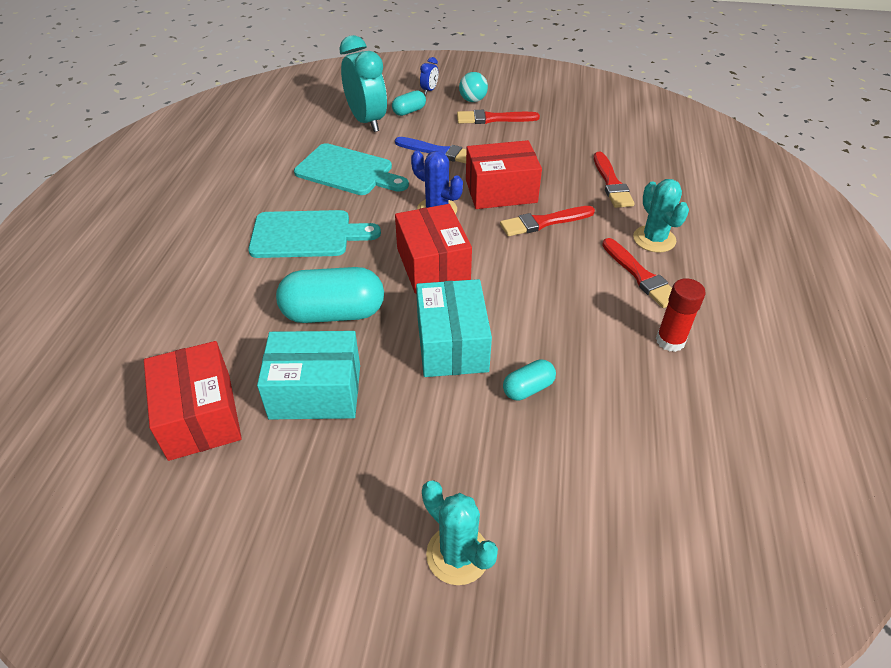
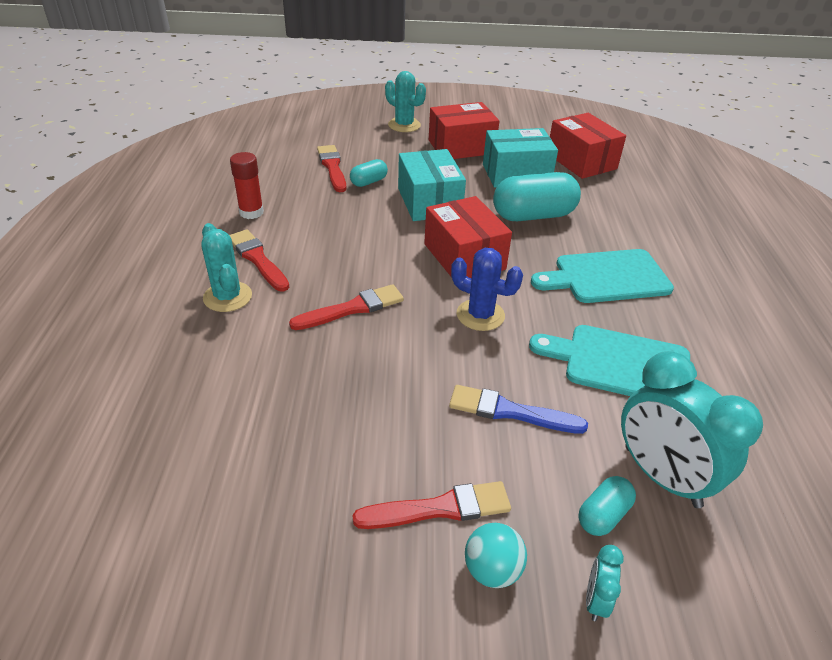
camera: 170 degrees right, 5 degrees down
(429, 90) = (595, 600): blue clock -> turquoise clock
(501, 191) = (407, 348): red box -> red box (461, 147)
(611, 183) = (254, 373): red brush -> red brush (332, 167)

